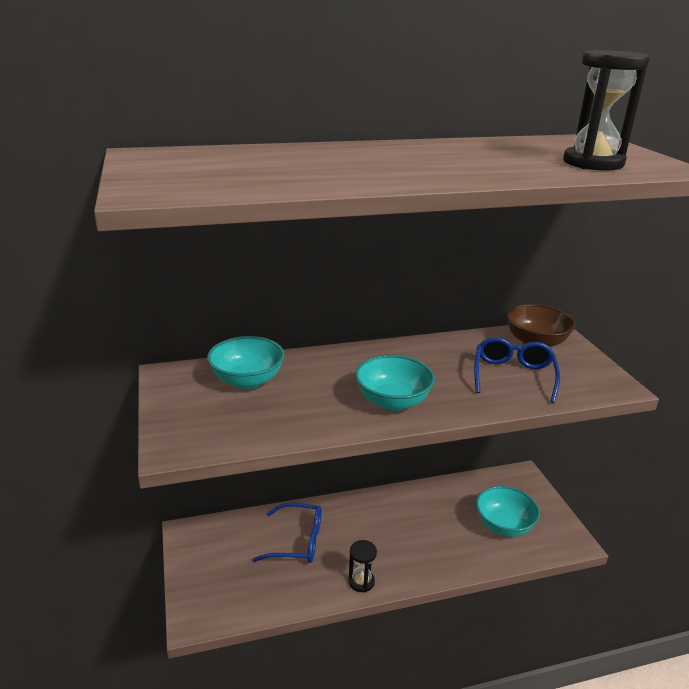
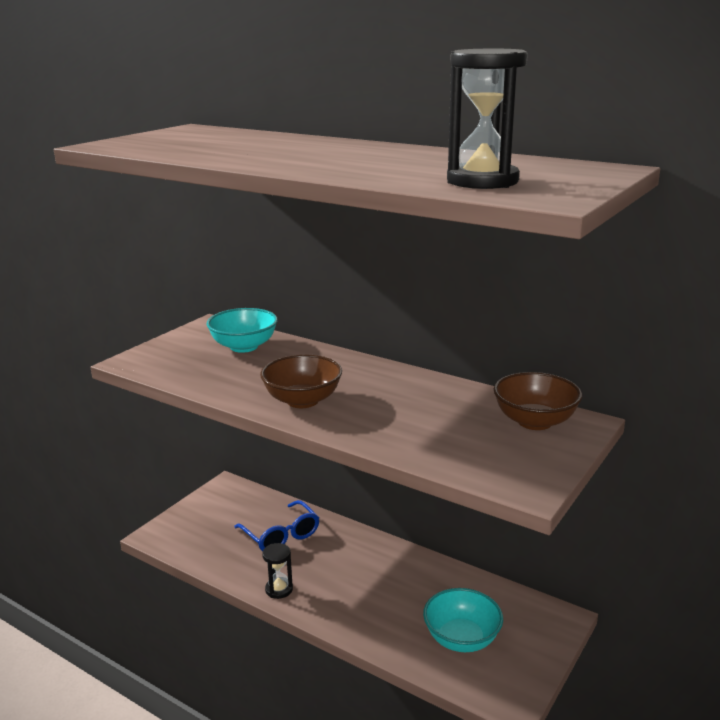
camera: 50 degrees right, 5 degrees down
(392, 401) = (302, 400): turquoise bowl -> brown bowl
(513, 376) = (442, 432): blue glasses -> none

